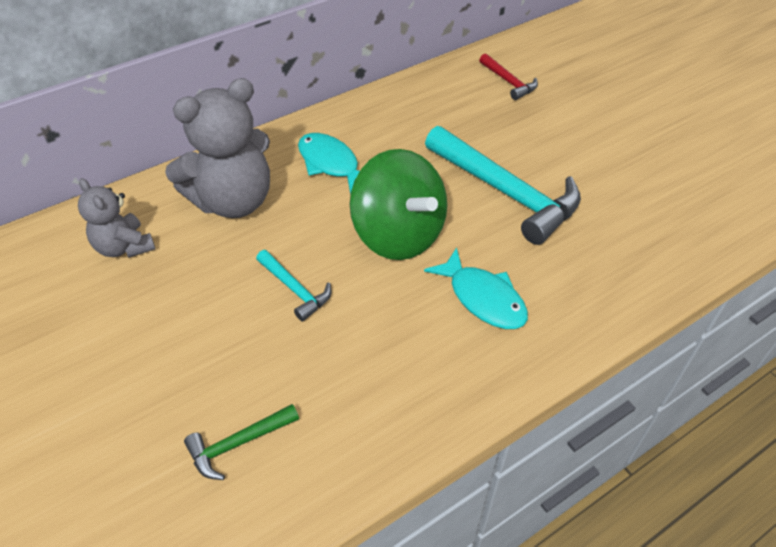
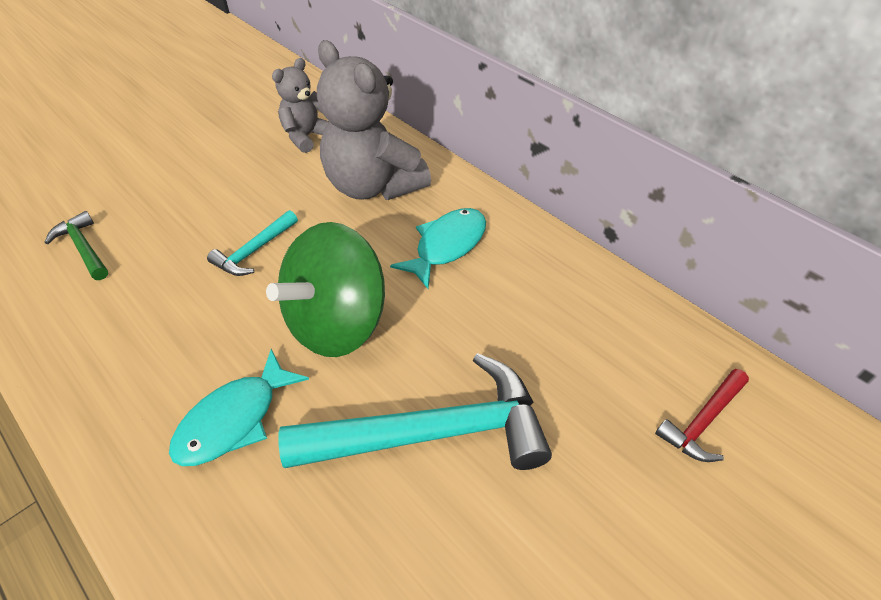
camera: 80 degrees right, 0 degrees up
(505, 192) = (432, 433): turquoise hammer -> turquoise hammer turned 135 degrees counterclockwise

